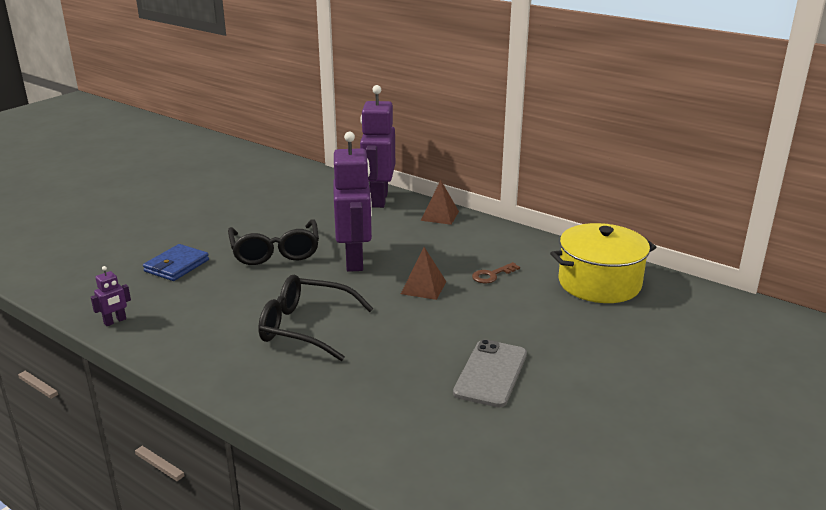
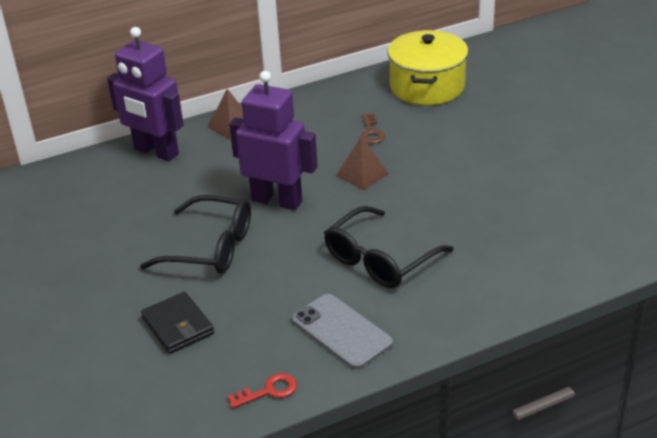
camera: 60 degrees left, 10 degrees up
(115, 321) = (268, 391): purple robot -> red key
(176, 266) = (178, 326): blue wallet -> black wallet
(490, 373) = (519, 179): grey phone -> grey phone (341, 331)

